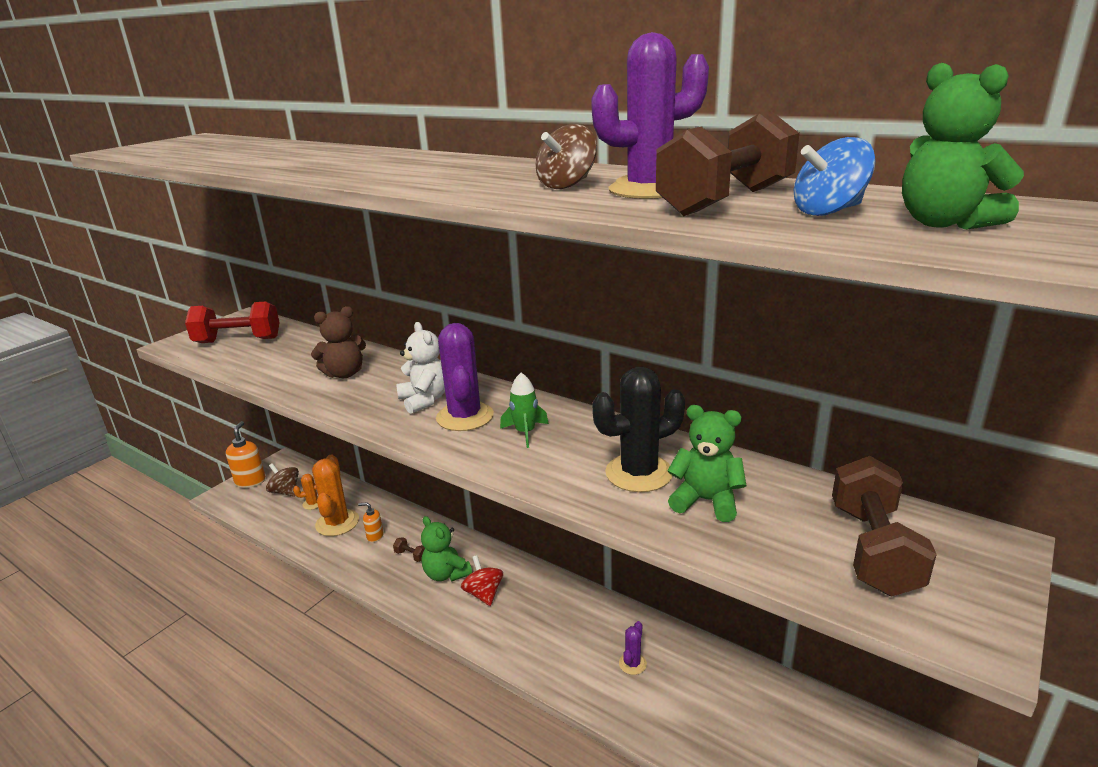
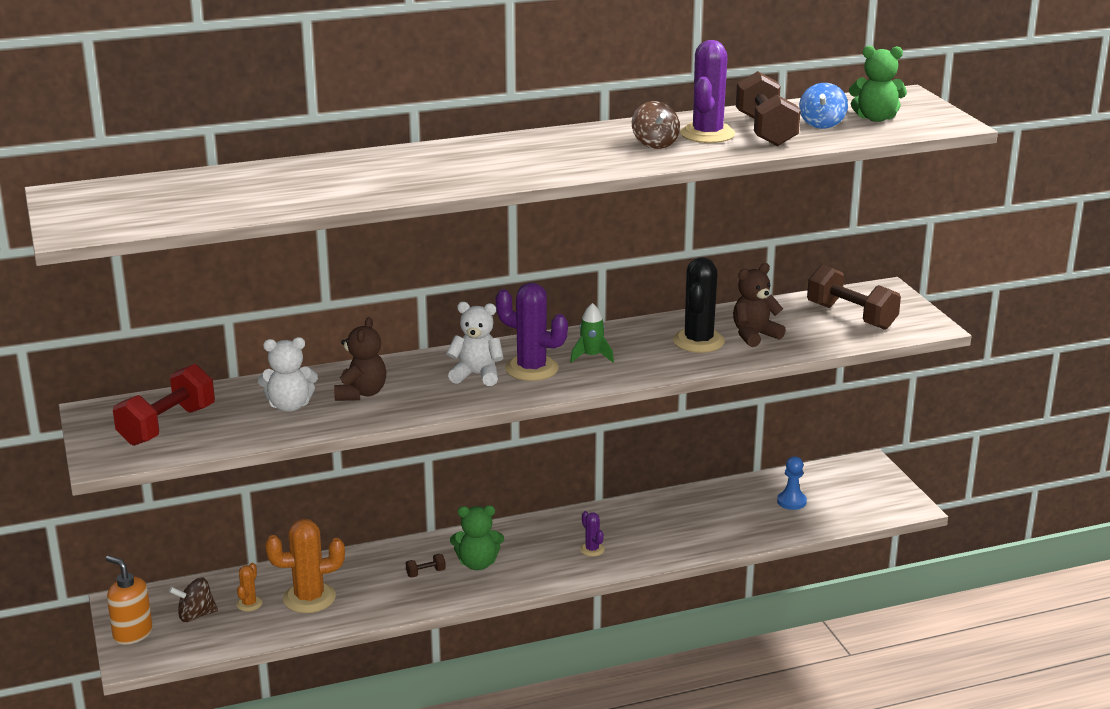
camera: 55 degrees left, 0 degrees up
(300, 361) = (289, 406): none -> white teddy bear
(337, 523) = (309, 598): orange cactus -> orange cactus turned 45 degrees counterclockwise
(375, 536) = (366, 583): orange soap dispenser -> none
(484, 594) = (528, 554): red spinning top -> none
(632, 664) = (684, 522): purple cactus -> purple cactus (592, 549)
(706, 501) = (754, 335): green teddy bear -> brown teddy bear
(767, 729) = (791, 501): none -> blue pawn

